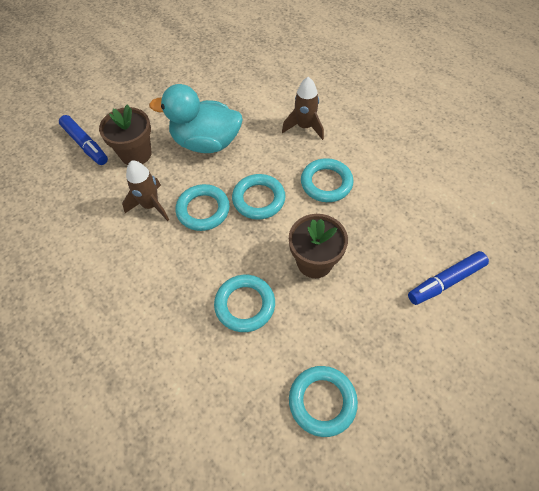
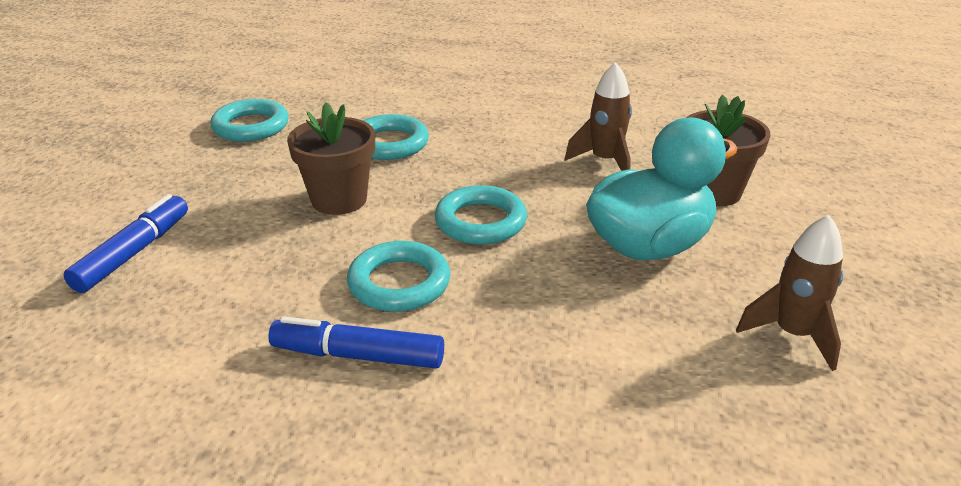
camera: 140 degrees right, 25 degrees down
(85, 145) = (789, 172): blue marker -> blue marker (358, 355)
(203, 210) = (538, 183): turquoise ring -> none
(304, 127) = (525, 348): brown rocket -> brown rocket (792, 335)

